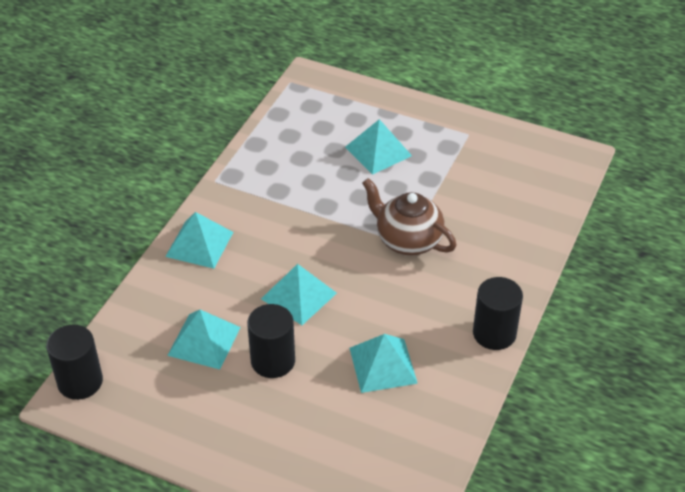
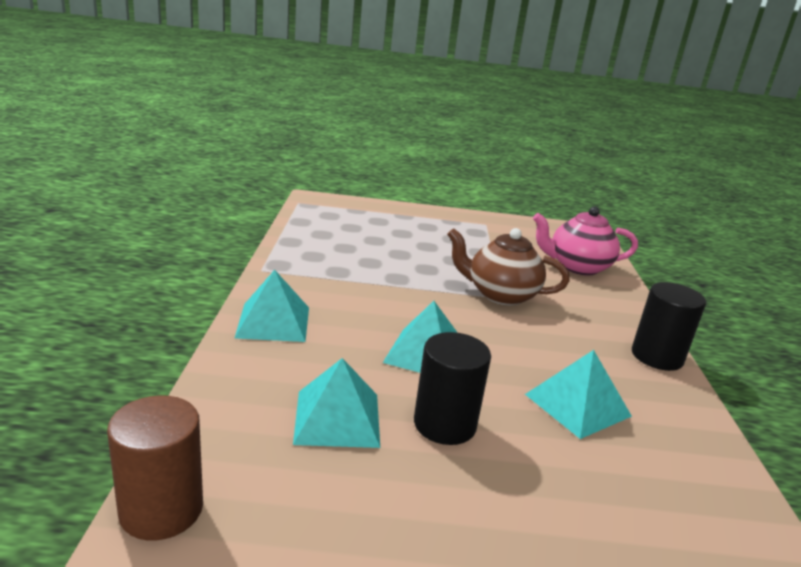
camera: 25 degrees left, 20 degrees down
(80, 382) = (161, 509): black cylinder -> brown cylinder
(378, 151) = (416, 238): turquoise pyramid -> none
(517, 212) = (577, 267): none -> pink teapot

